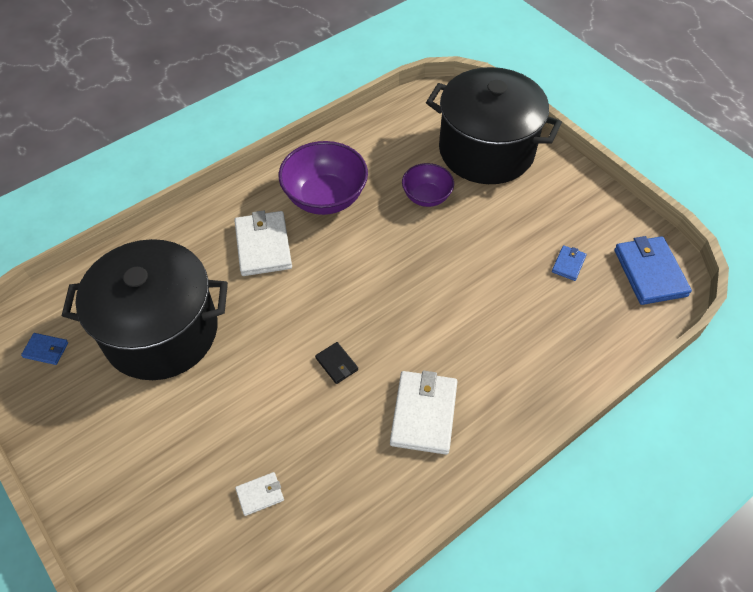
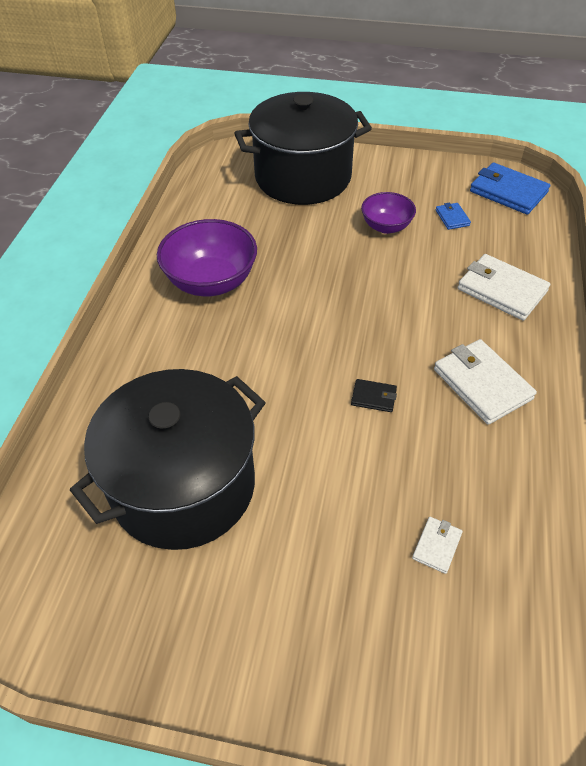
camera: 40 degrees left, 5 degrees down
(46, 350) = (73, 594): blue wallet -> none
(263, 246) = (199, 351): white wallet -> white wallet (501, 290)
(426, 197) = (296, 233): purple bowl -> purple bowl (386, 226)

